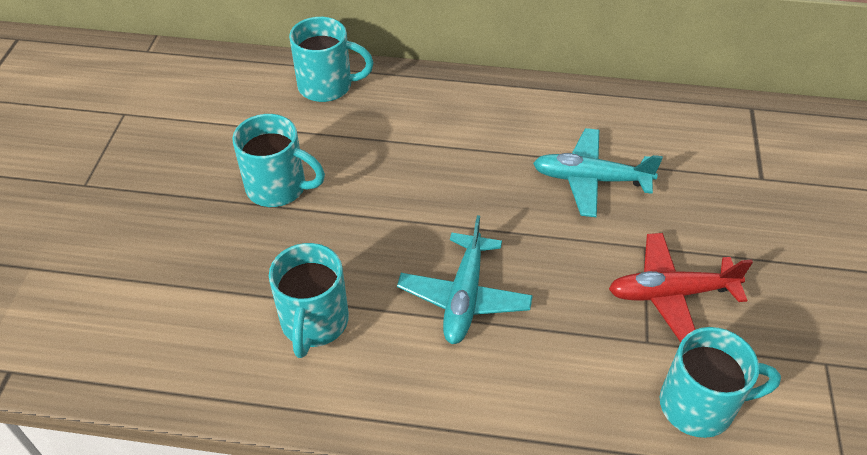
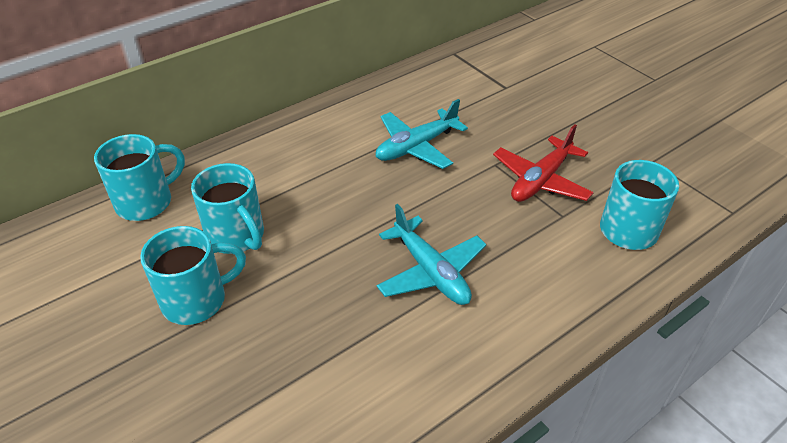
camera: 45 degrees left, 5 degrees down
(314, 323) = (350, 372): turquoise mug -> turquoise mug (237, 236)

